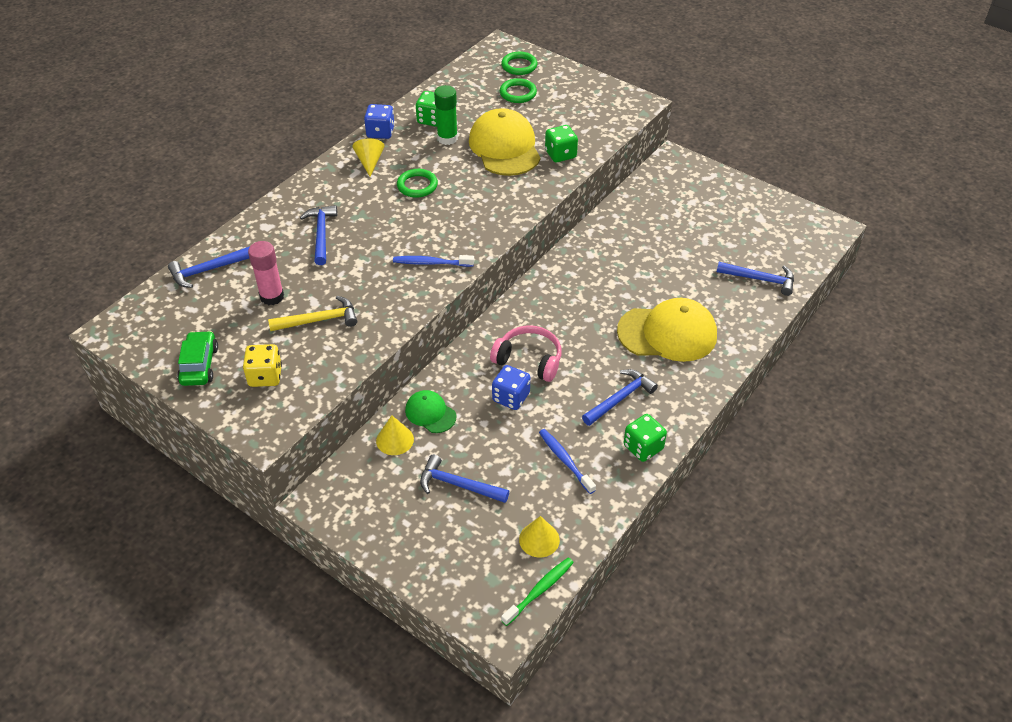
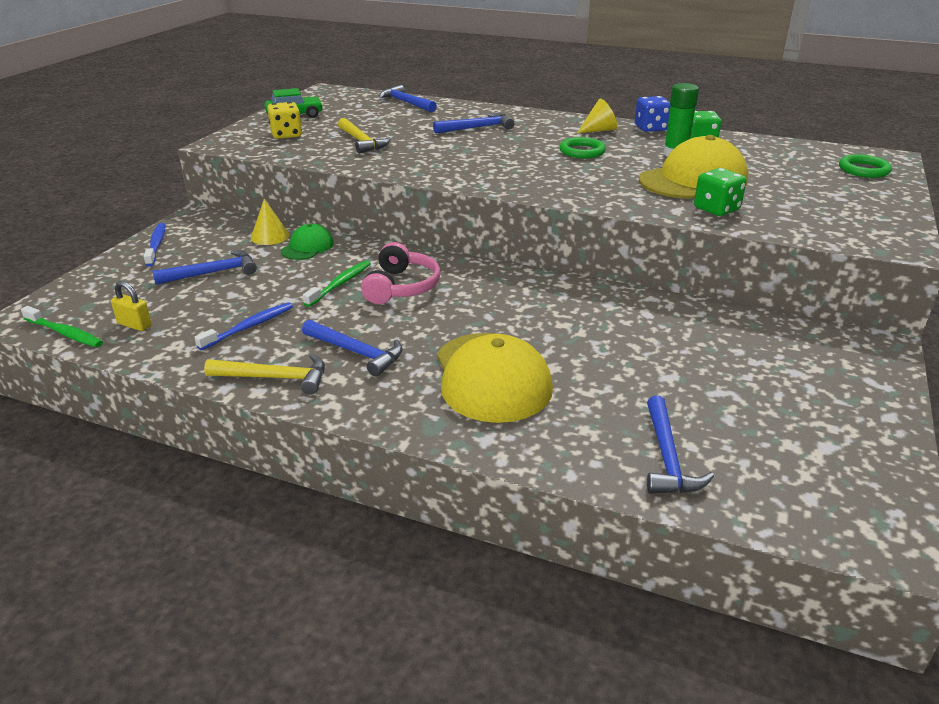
camera: 75 degrees right, 15 degrees down
(272, 296) = (384, 124): pink glue stick -> none
(431, 263) = (465, 171): blue toothbrush -> blue toothbrush (156, 245)
(458, 485) = (213, 273): blue hammer -> blue hammer turned 60 degrees clockwise
(511, 397) = (340, 284): blue dice -> green toothbrush
(518, 93) = (807, 175): green ring -> none
(539, 539) = (135, 325): yellow cone -> yellow padlock
(643, 447) = (275, 378): green dice -> yellow hammer

